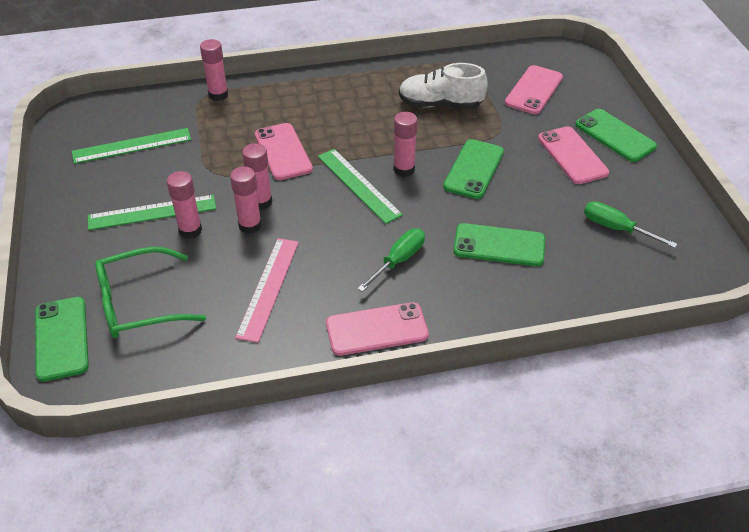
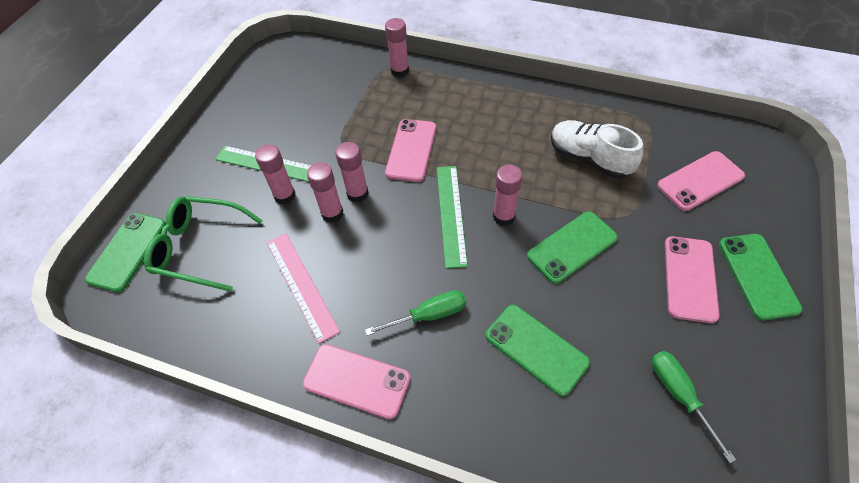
camera: 35 degrees right, 10 degrees up
(132, 146) = (301, 94): green ruler -> none
(268, 288) = (301, 285): pink ruler -> pink ruler turned 75 degrees counterclockwise

